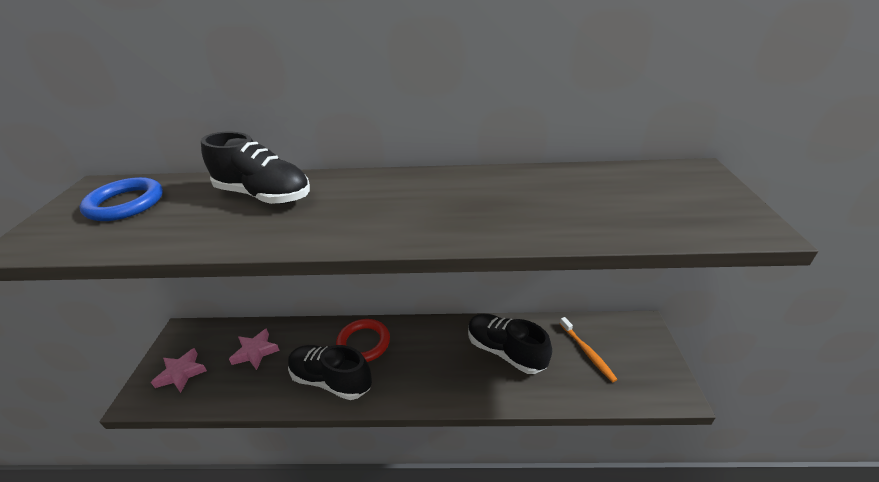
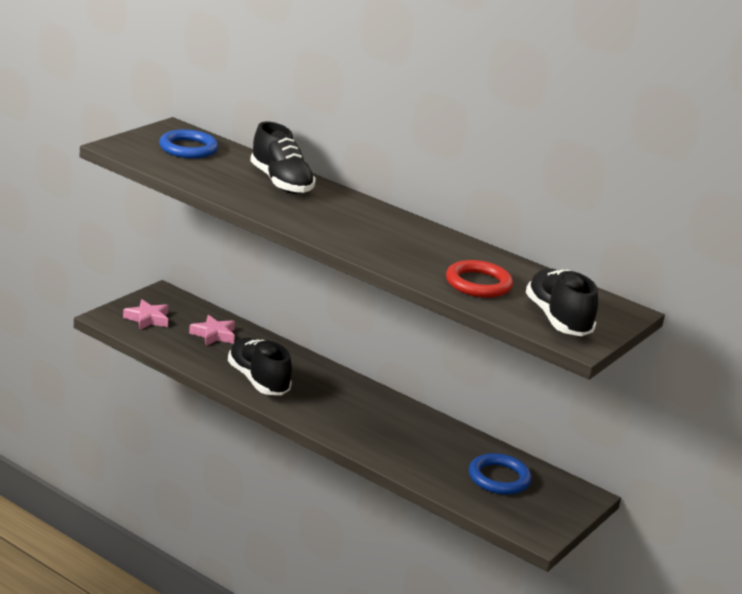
camera: 30 degrees right, 10 degrees down
(363, 343) = (307, 374): red ring -> red ring (478, 284)
(505, 351) = (425, 440): black shoe -> black shoe (558, 319)
(587, 352) = (499, 478): orange toothbrush -> blue ring

